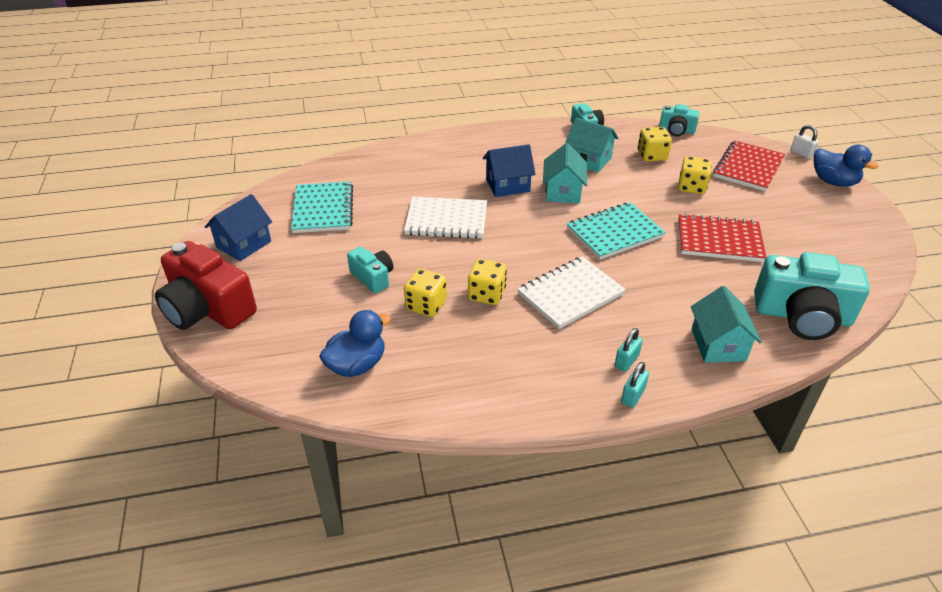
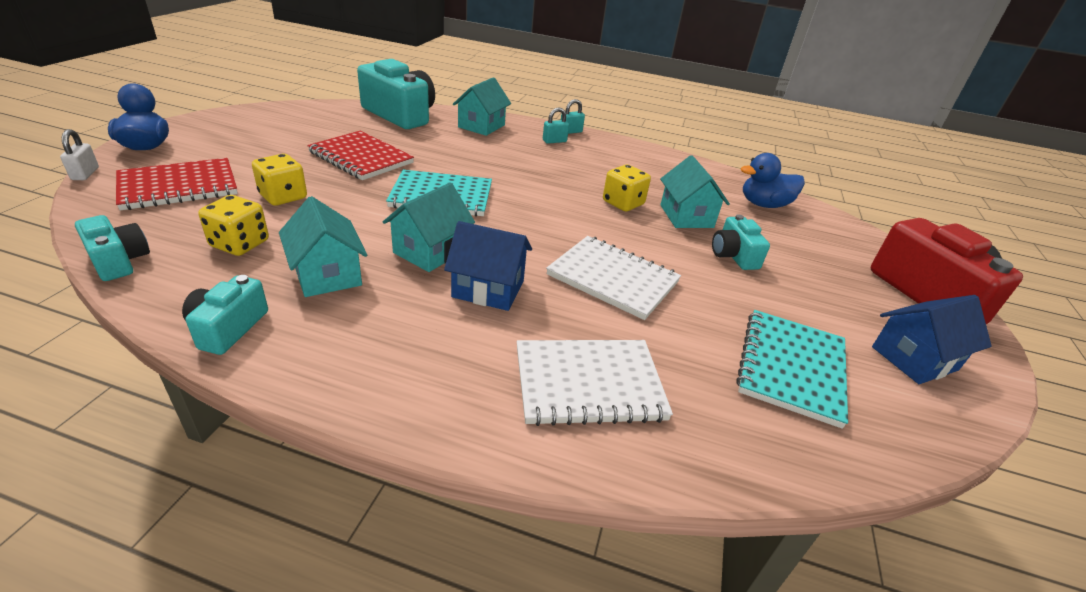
camera: 155 degrees left, 5 degrees down
(426, 305) = (686, 216): yellow dice -> turquoise house
(570, 294) = (548, 178): white notebook -> white notebook (588, 384)

